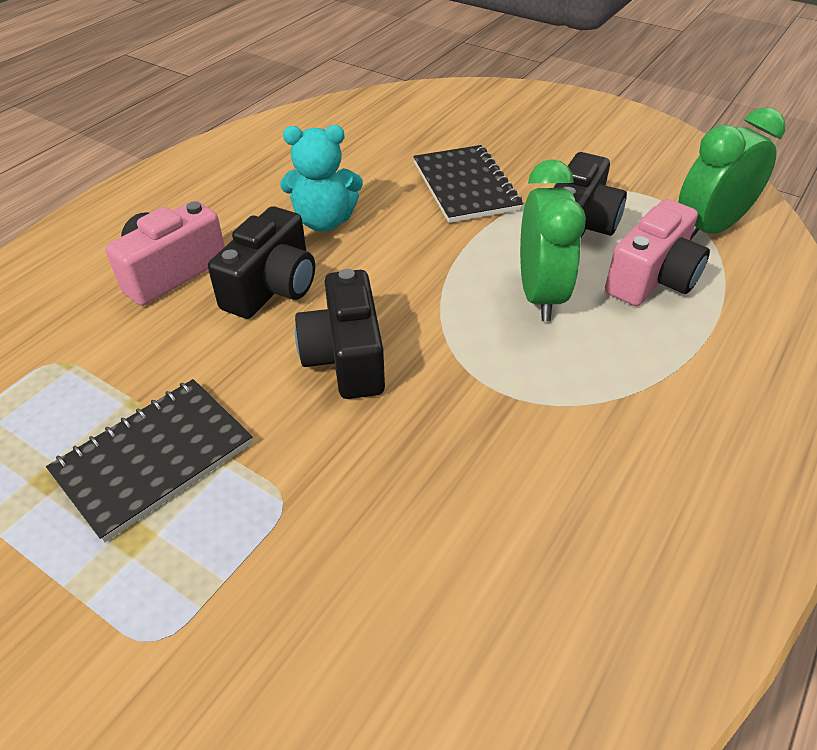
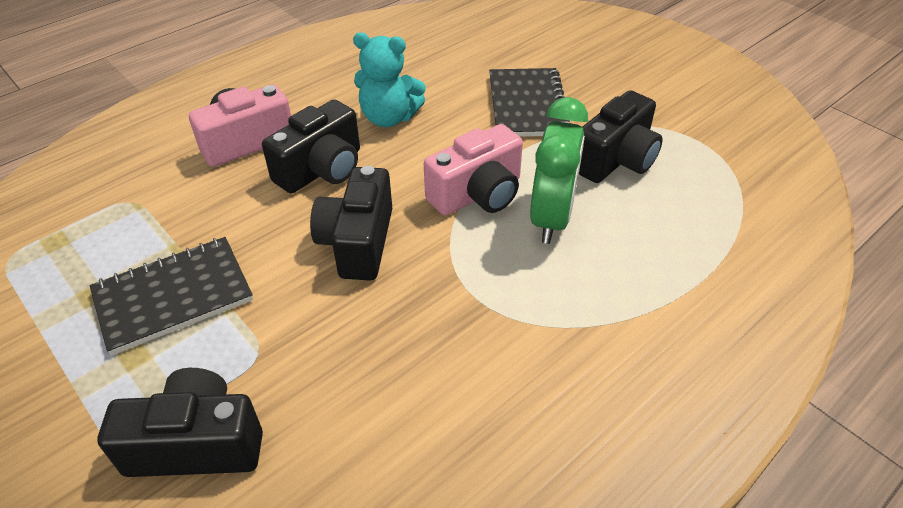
camera: 15 degrees right, 0 degrees up
(252, 620) = (197, 444): none -> black camera
(652, 278) = (665, 221): pink camera -> pink camera (478, 194)
(709, 228) = (744, 183): green clock -> none

